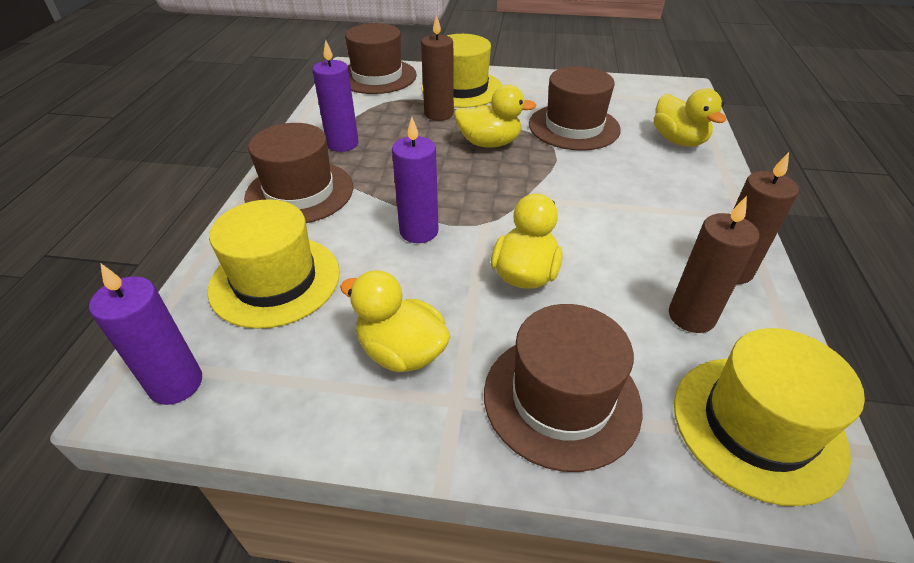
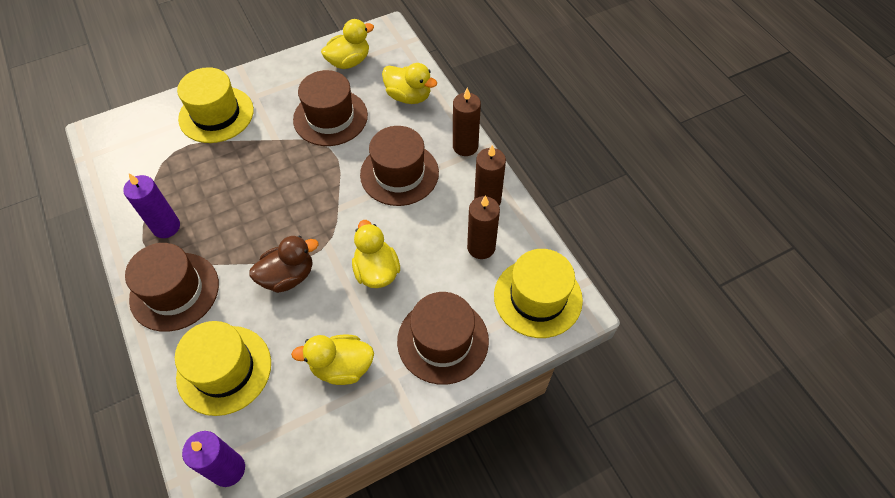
camera: 35 degrees left, 15 degrees up
(377, 76) = (130, 134): brown hat -> brown hat (399, 173)
(419, 231) = (288, 276): purple candle -> brown duck
(439, 114) = (218, 154): brown candle -> brown candle (465, 146)
(489, 143) = (280, 167): yellow duck -> yellow duck (349, 61)

